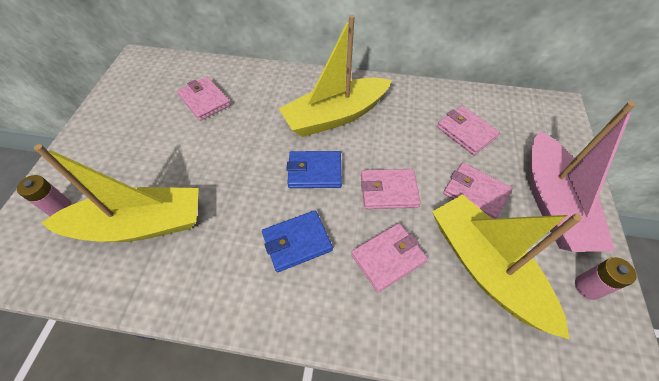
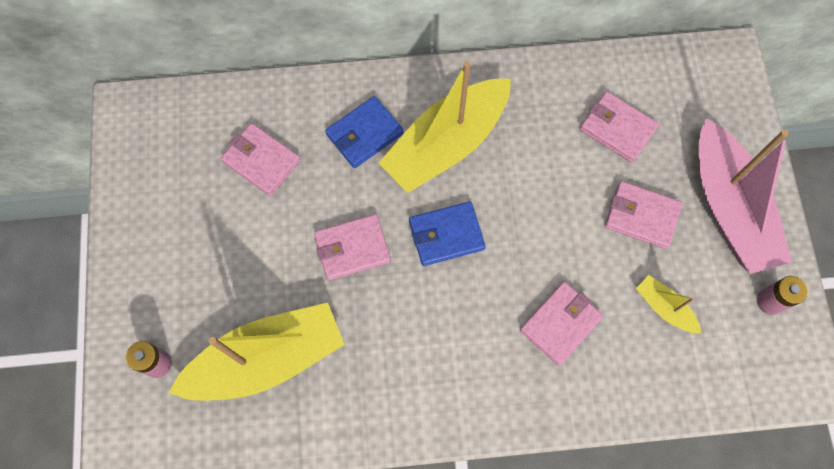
camera: 15 degrees left, 15 degrees up
(297, 242) = (456, 332): blue wallet -> blue wallet (364, 134)
(388, 191) = (541, 239): pink wallet -> pink wallet (352, 248)
(485, 267) = (664, 307): yellow boat -> yellow boat, size x0.45

